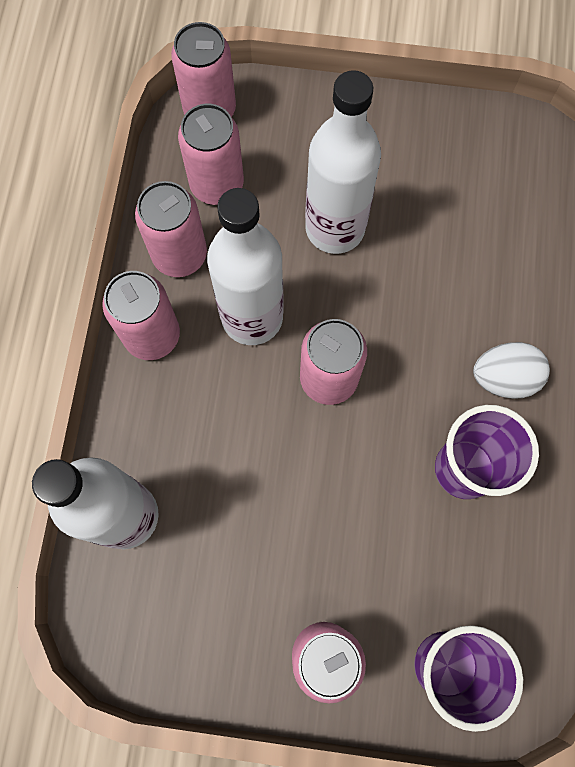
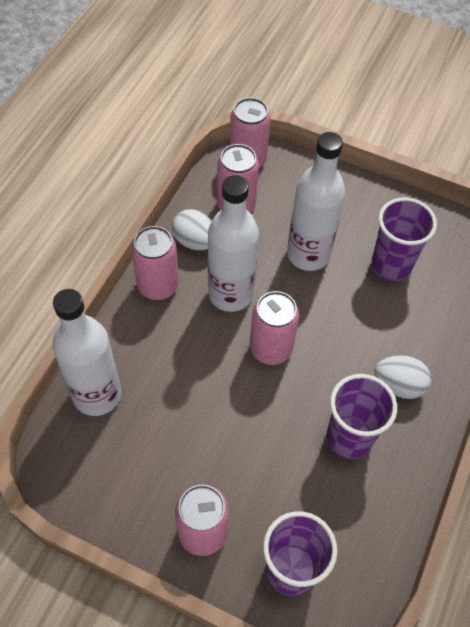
camera: 15 degrees right, 15 degrees down
(179, 255) = (195, 241): pink can -> white egg
(446, 211) = (391, 265): none -> purple cup

